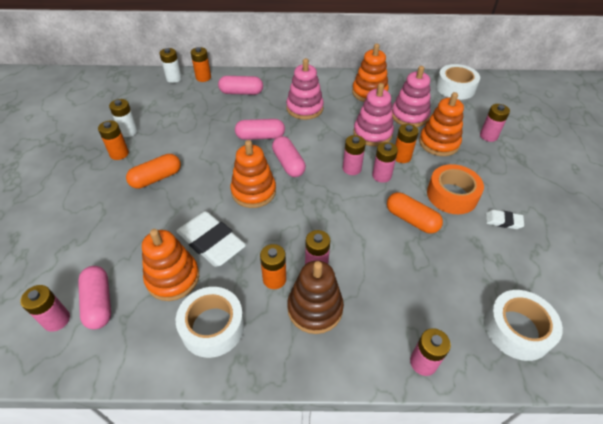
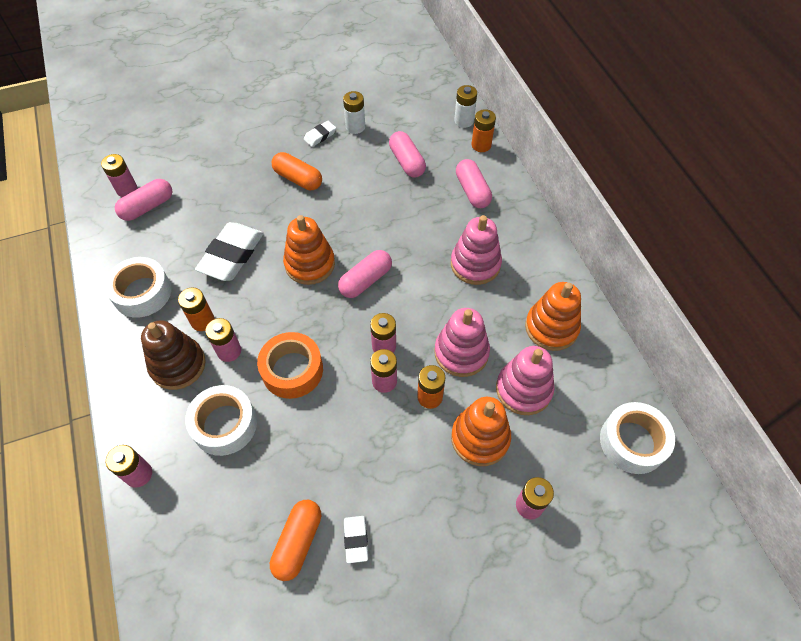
camera: 70 degrees right, 10 degrees up
(119, 154) = (320, 136): orange battery -> white eraser
(173, 278) = (184, 244): orange stacking toy -> none
(260, 136) = (399, 239): pink capsule -> pink capsule (407, 162)
(411, 220) = (322, 429): orange capsule -> orange capsule (298, 542)
(452, 195) = (381, 470): orange tape -> orange tape (292, 370)
(517, 329) = (195, 566): white tape -> white tape (224, 424)

